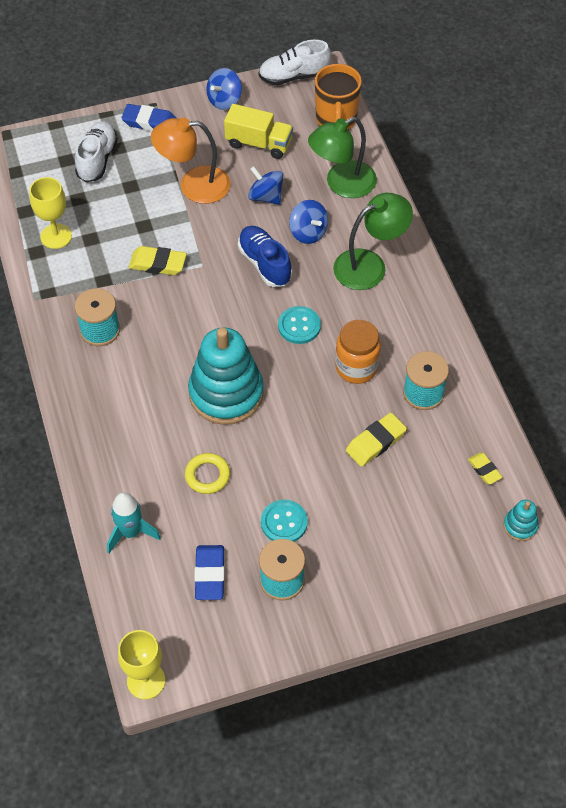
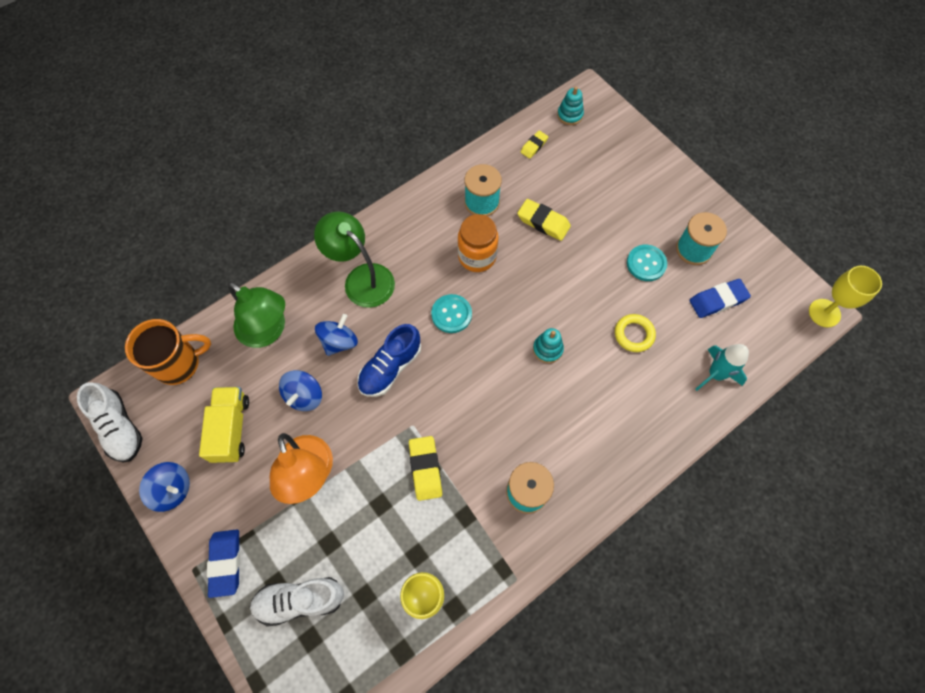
camera: 110 degrees left, 10 degrees up
(226, 393) = (547, 349): turquoise stacking toy -> turquoise stacking toy, size x0.43

